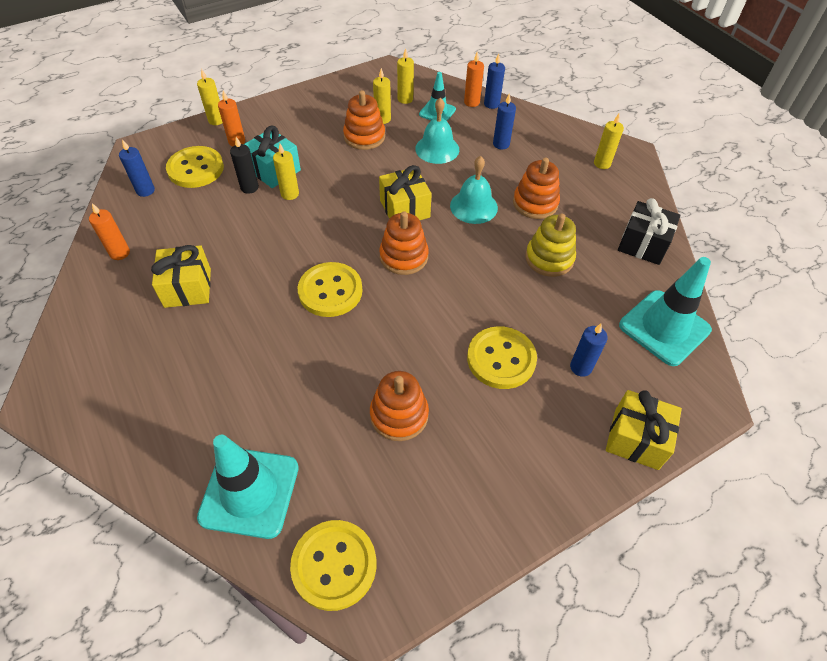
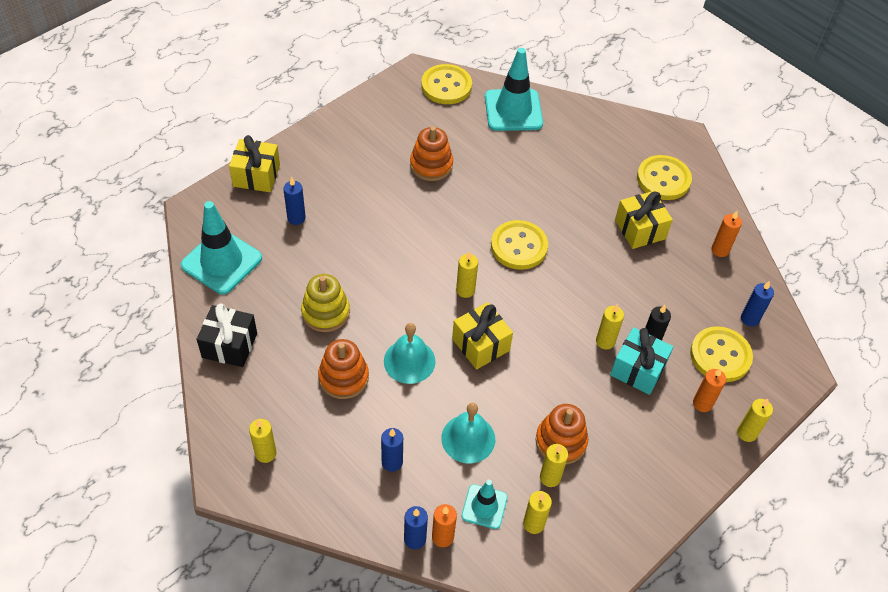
camera: 165 degrees right, 0 degrees up
(404, 256) = (465, 290): orange stacking toy -> yellow candle
(501, 359) = (361, 214): yellow button -> yellow button (663, 179)

